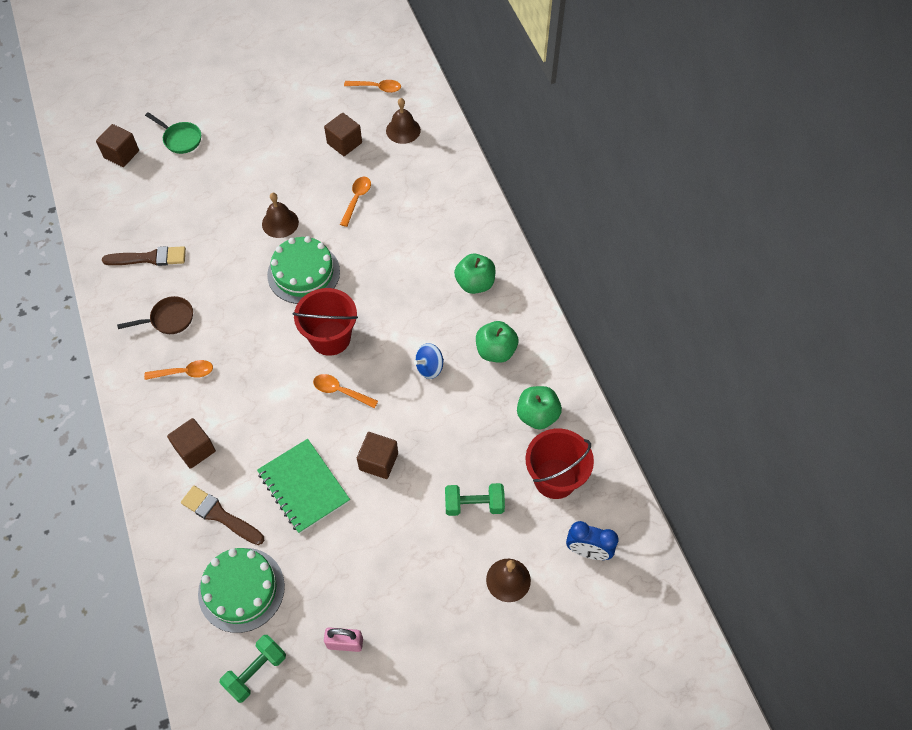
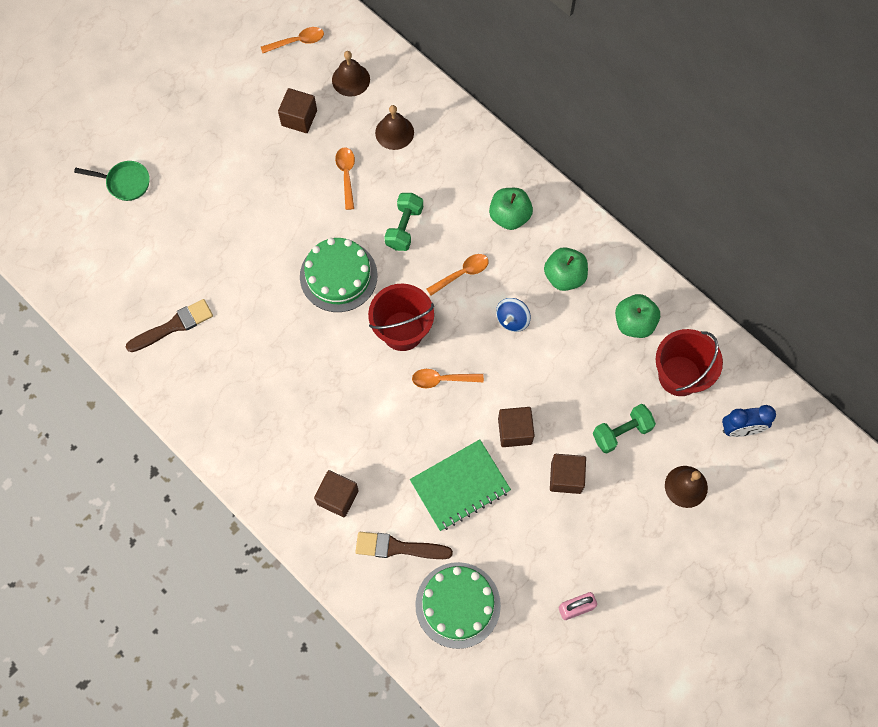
camera: 25 degrees left, 10 degrees up
(121, 154) = (72, 225): brown cube -> brown cube (566, 477)
(169, 319) = (233, 380): brown pan -> none
(184, 372) = (282, 427): orange spoon -> orange spoon (462, 273)
(256, 671) = (512, 669): green dumbbell -> green dumbbell (404, 227)
(280, 223) = (284, 232): brown bell -> brown bell (394, 132)
(304, 487) = (460, 486): green notebook -> green notebook turned 60 degrees counterclockwise

